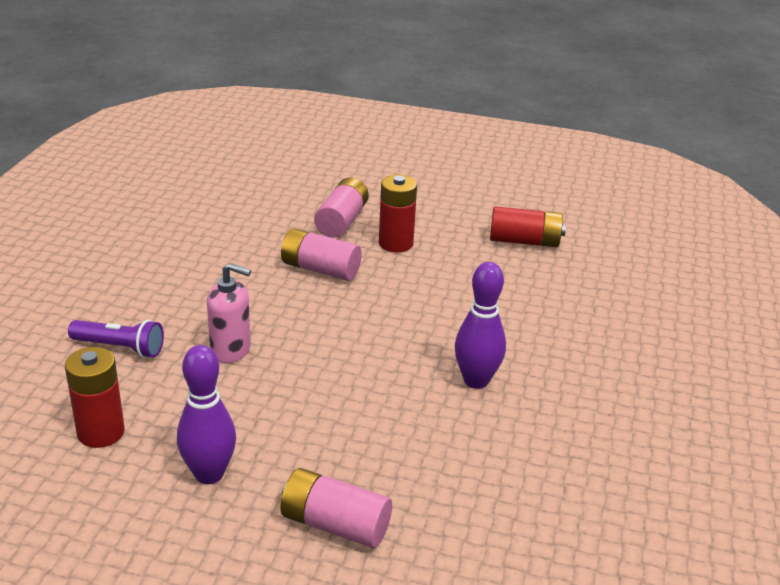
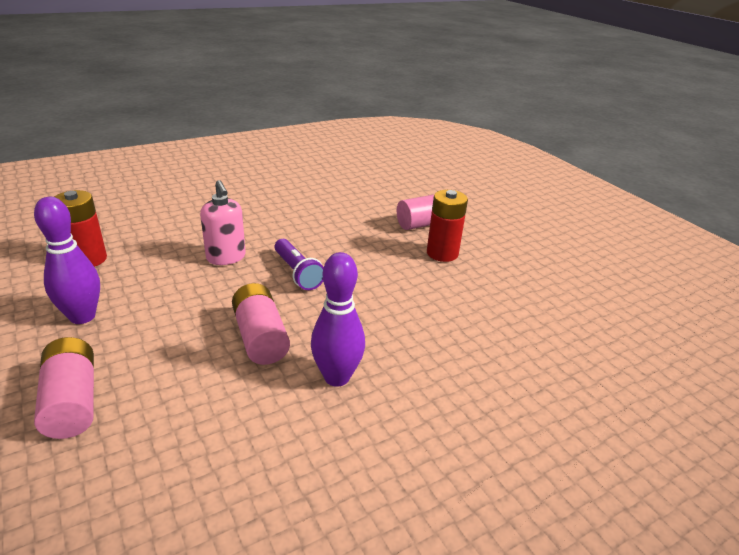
camera: 45 degrees right, 0 degrees up
(120, 348) = (179, 224): purple flashlight -> purple flashlight (297, 273)
(320, 269) = (362, 243): pink battery -> pink battery (260, 337)
(524, 241) = (555, 303): red battery -> none

